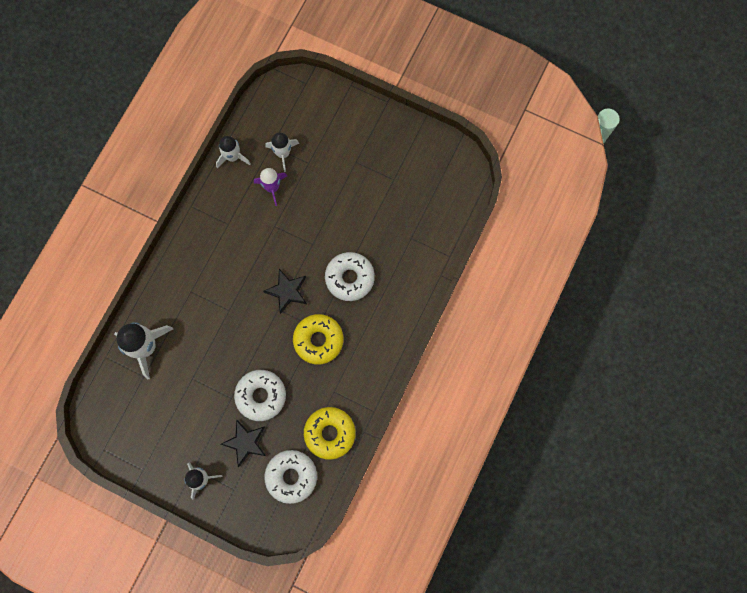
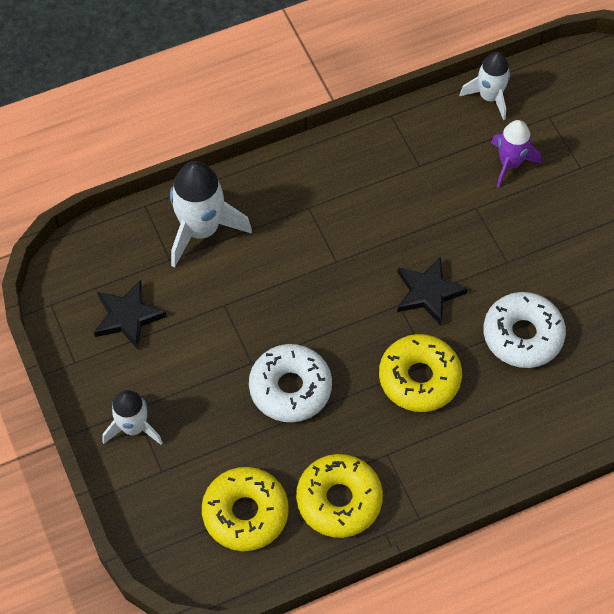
camera: 40 degrees right, 15 degrees down
(245, 443) = (224, 428): black star -> black star (127, 316)
(283, 153) = (557, 135): white rocket -> none
(291, 476) = (245, 513): white donut -> yellow donut

